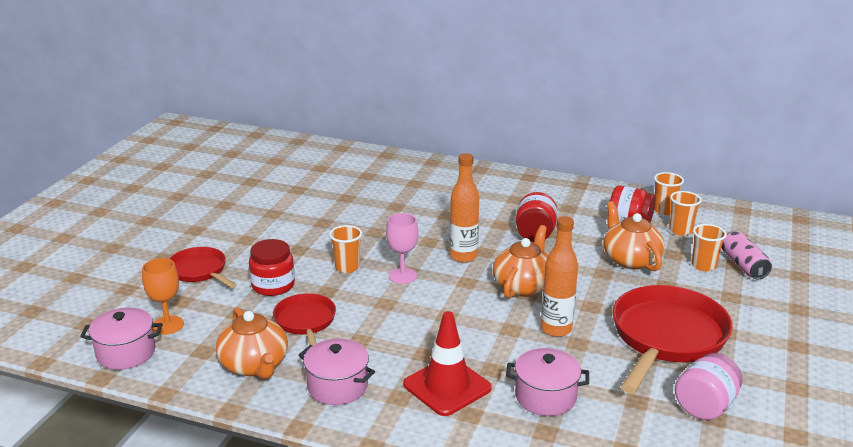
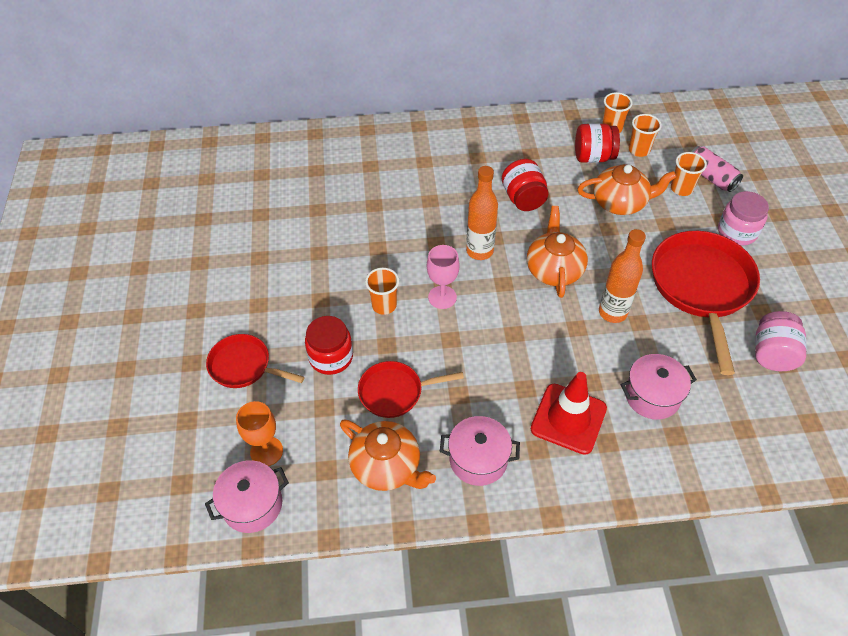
camera: 25 degrees left, 25 degrees up
(305, 322) = (395, 392): red pan -> red pan turned 60 degrees counterclockwise
(630, 259) = (620, 202): orange teapot -> orange teapot turned 135 degrees clockwise
(740, 309) = (737, 232): none -> pink jar

